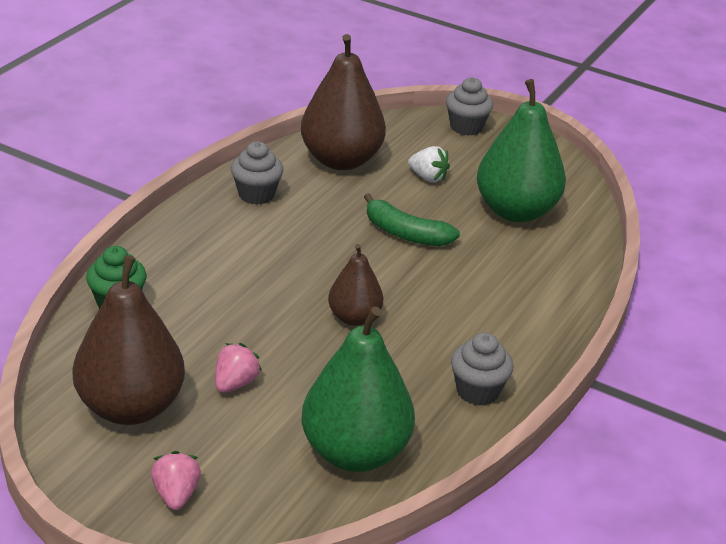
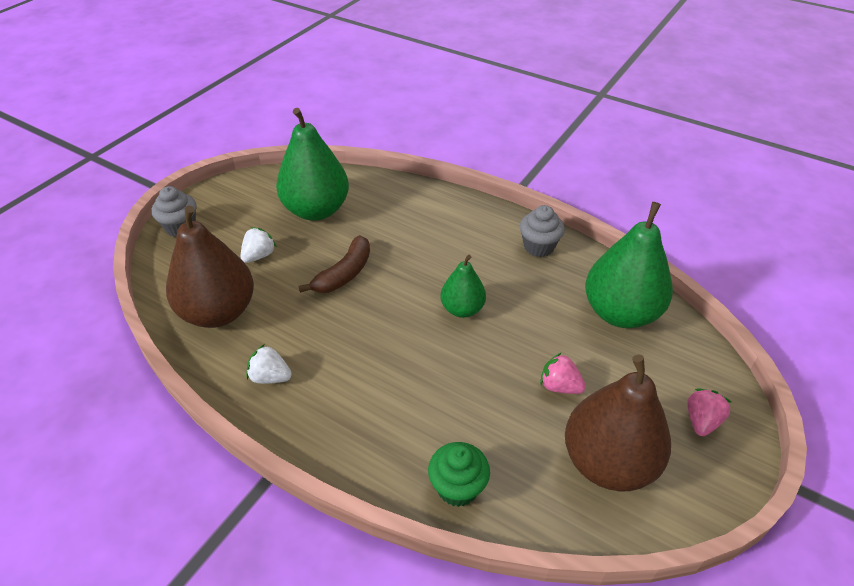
camera: 85 degrees left, 10 degrees up
(176, 495) = (701, 421): pink strawberry -> pink strawberry turned 120 degrees clockwise
(256, 194) = (270, 377): grey cupcake -> white strawberry
(354, 317) = (462, 309): brown pear -> green pear
(405, 233) = (344, 274): green banana -> brown banana

